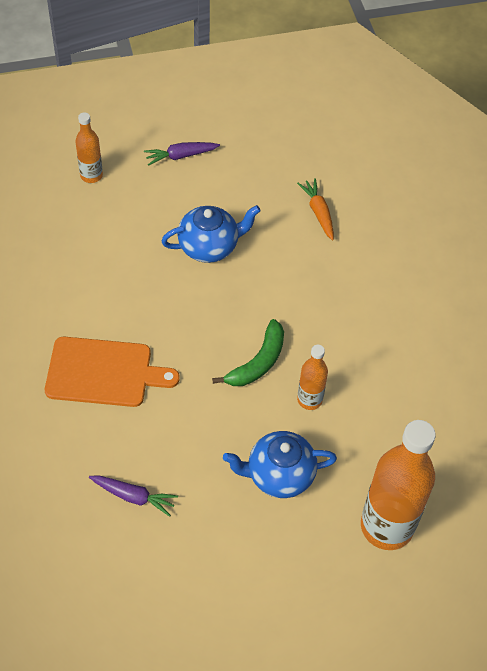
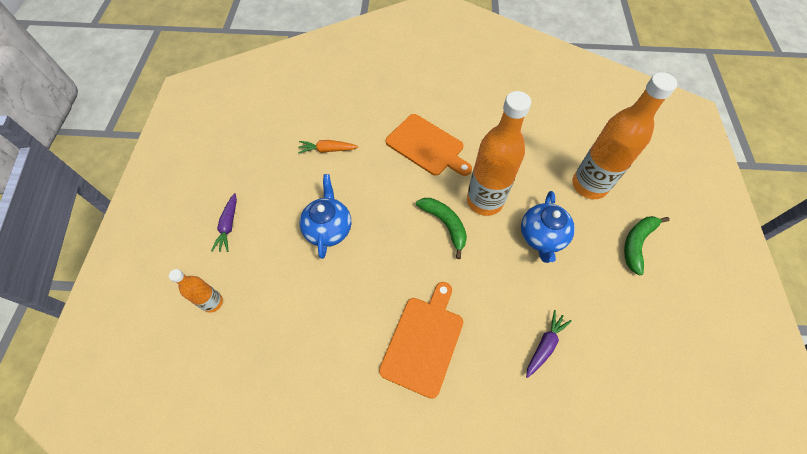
camera: 70 degrees left, 5 degrees up
(309, 400) = (484, 201): orange bottle -> orange bottle, size x1.99
(311, 596) = (637, 243): none -> green banana
(370, 316) = (427, 146): none -> orange cutting board

